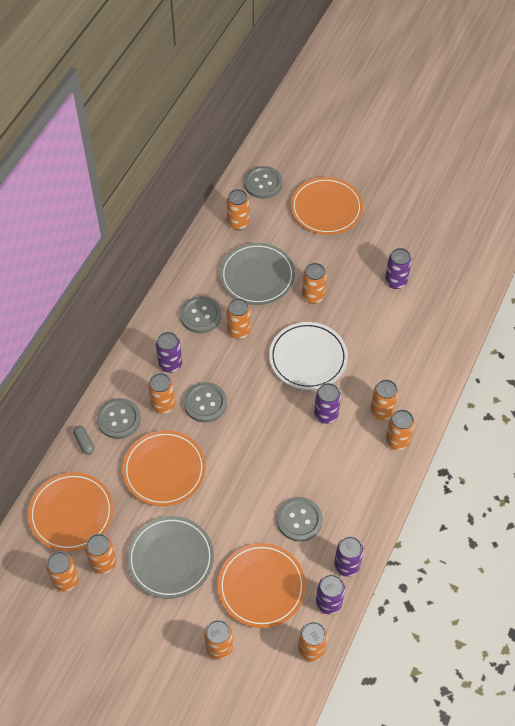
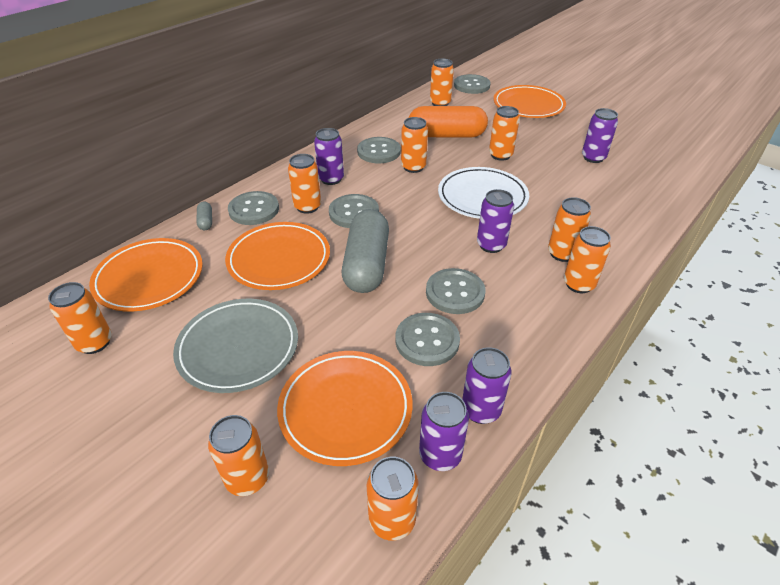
camera: 15 degrees right, 15 degrees down
(103, 563) = (153, 334): orange can -> none
(235, 459) = (366, 264): none -> grey capsule
(257, 276) = (446, 135): grey plate -> orange capsule
(309, 471) = (455, 292): none -> grey button

